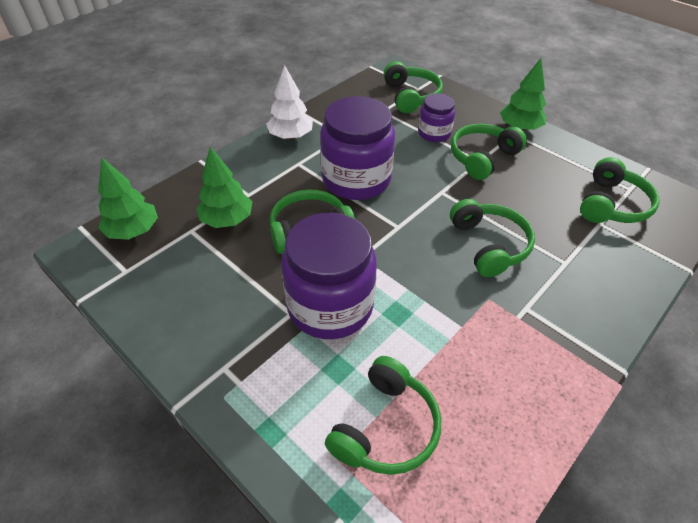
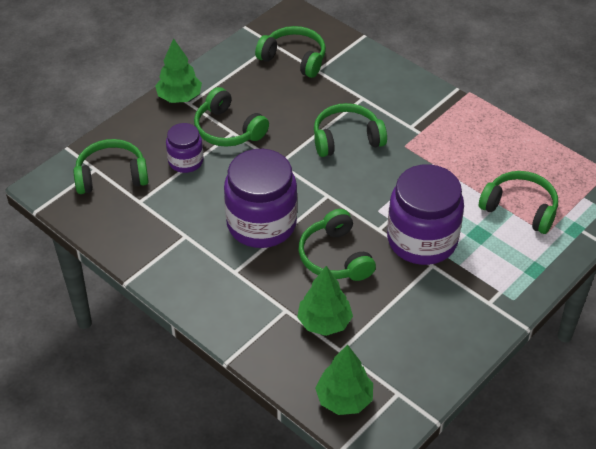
camera: 90 degrees left, 0 degrees up
(291, 136) = (184, 281): white tree -> none

